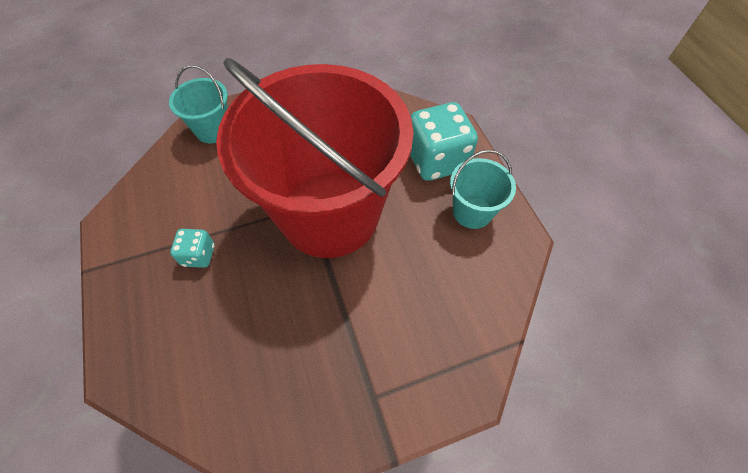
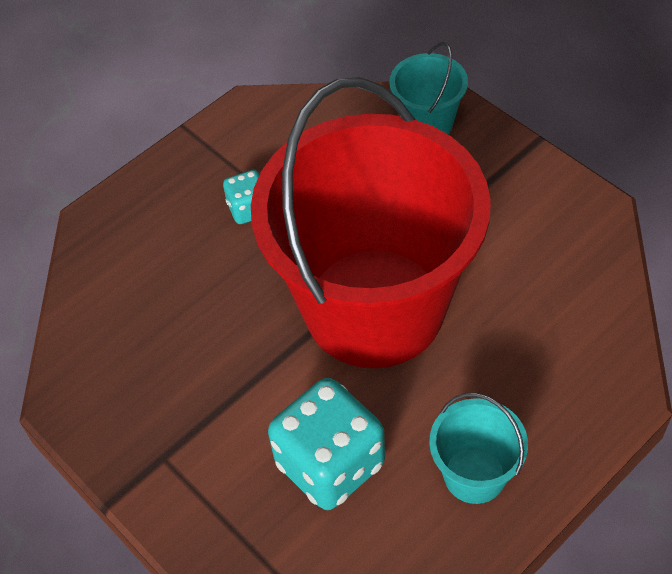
camera: 70 degrees right, 5 degrees down
(436, 160) = (540, 396): turquoise dice -> turquoise dice (330, 464)

